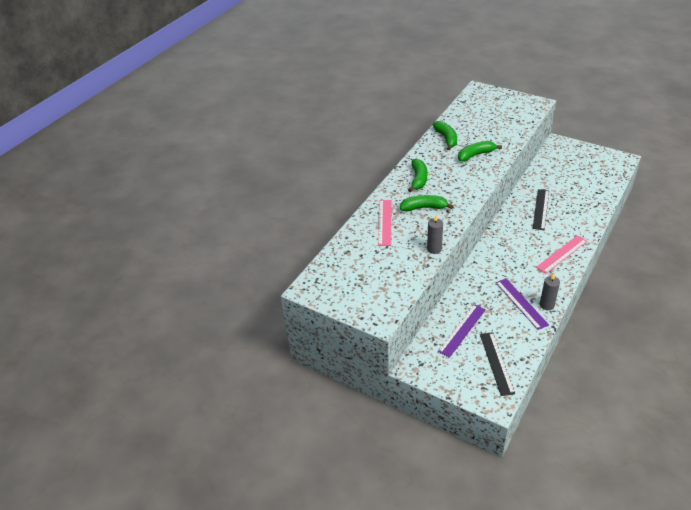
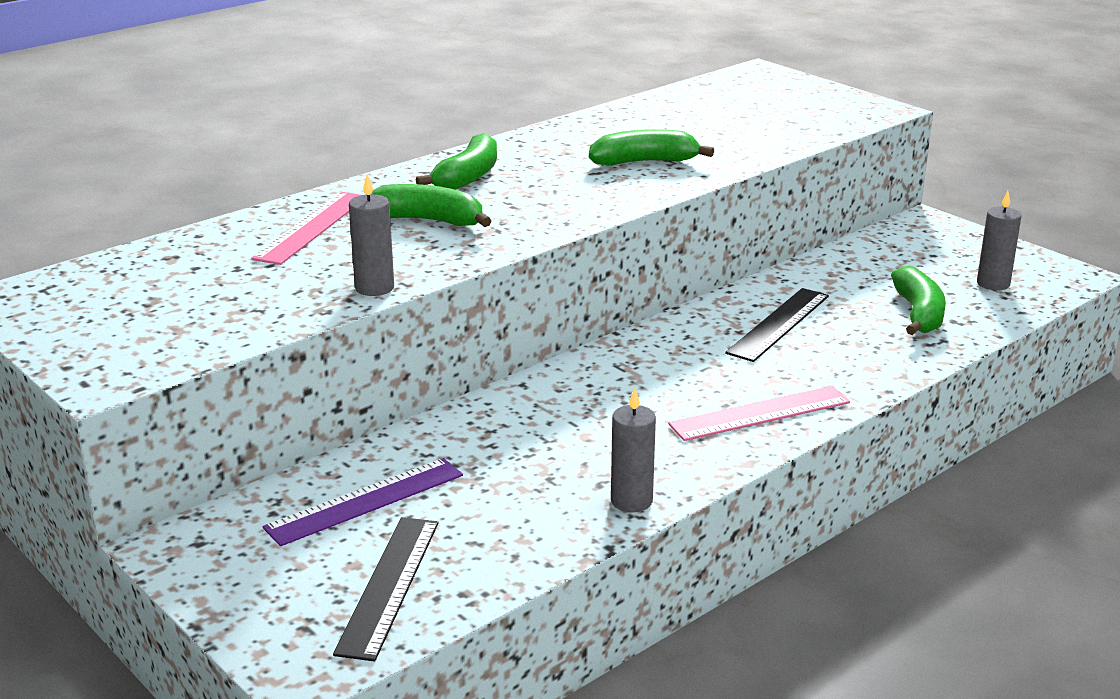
camera: 15 degrees right, 15 degrees down
(446, 139) = (603, 129): green banana -> green banana (919, 314)
(521, 303) = (567, 483): purple ruler -> none
(599, 170) = (993, 284): none -> grey candle

